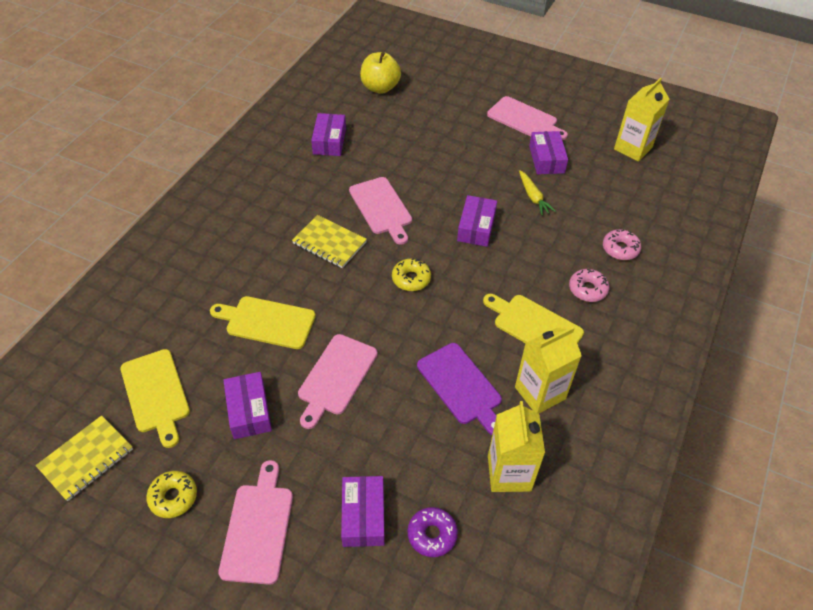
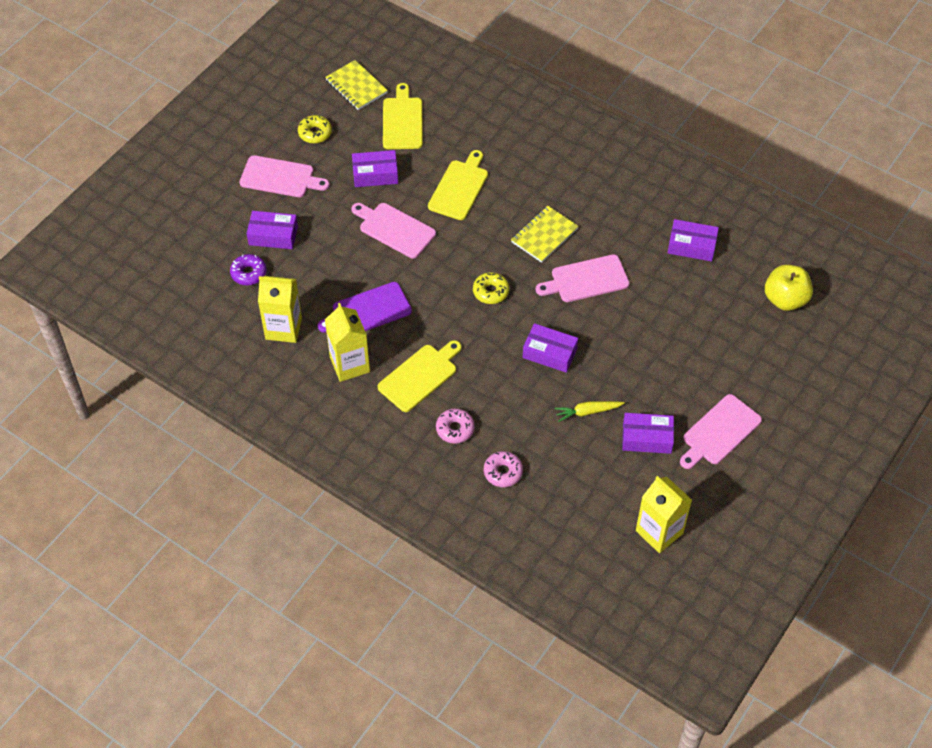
camera: 100 degrees right, 5 degrees up
(156, 394) = (402, 121): yellow cutting board -> yellow cutting board turned 105 degrees clockwise

